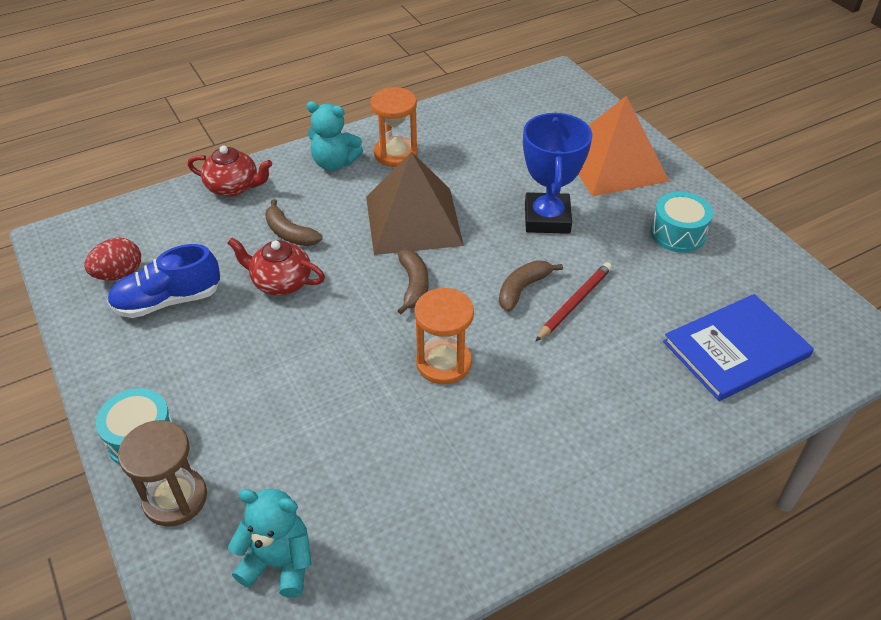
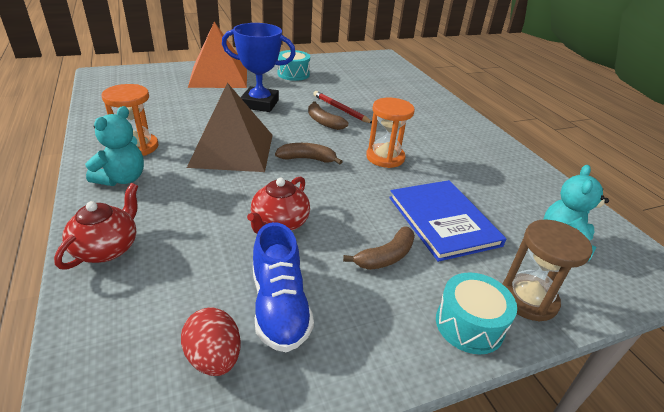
camera: 85 degrees left, 10 degrees down
(289, 233) = (212, 213): brown banana -> brown banana (386, 257)
(736, 349) = (383, 80): blue book -> blue book (443, 221)

